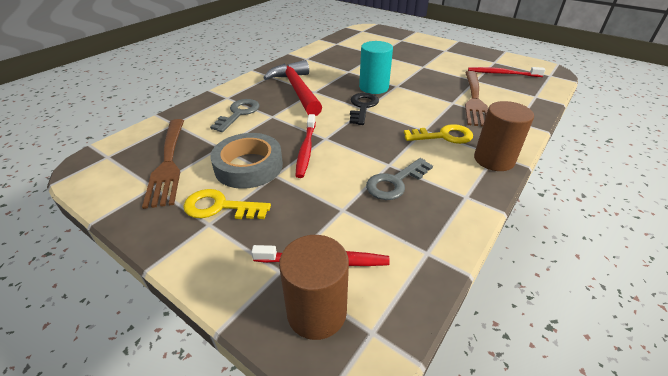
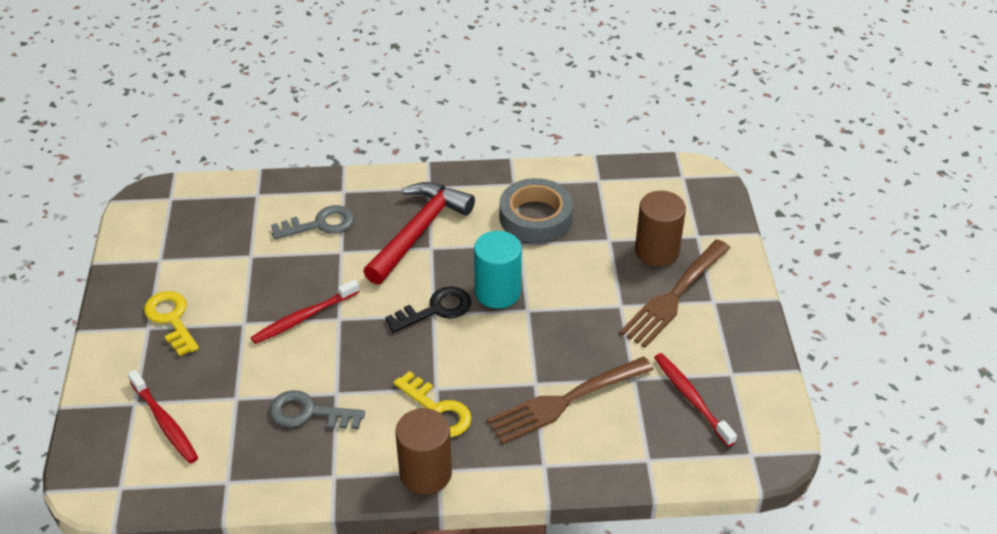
camera: 50 degrees right, 5 degrees up
(168, 163) = (196, 243): brown fork -> brown fork (674, 296)
(248, 166) = (240, 297): grey tape -> grey tape (535, 217)
(316, 312) = (113, 447): brown cylinder -> brown cylinder (657, 251)

